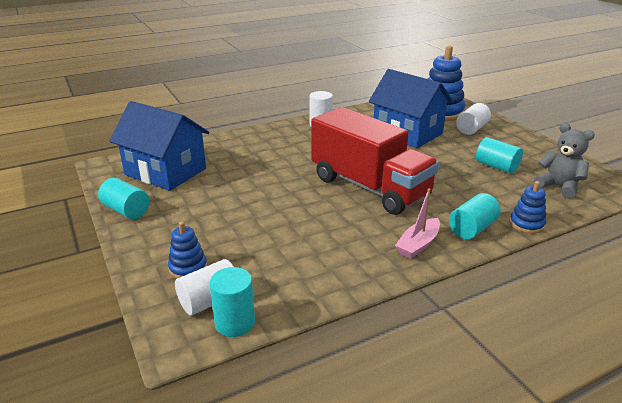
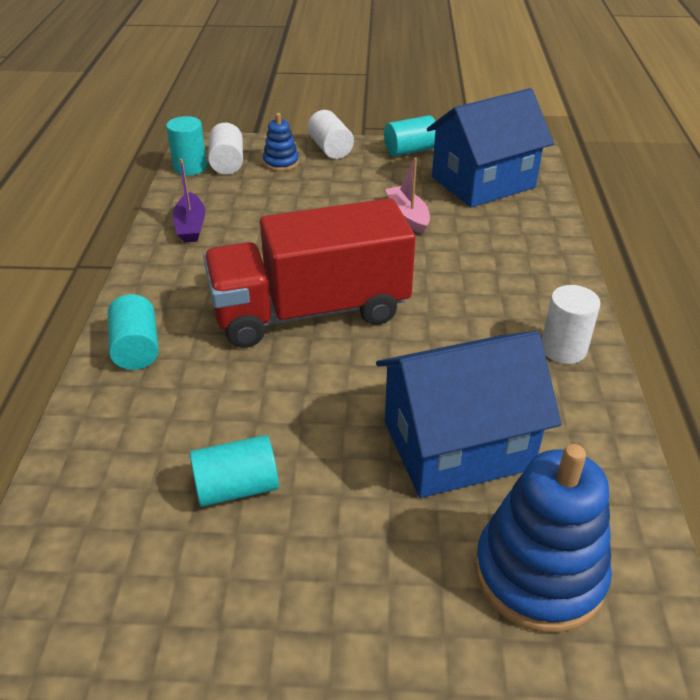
camera: 120 degrees right, 10 degrees up
(333, 270) = (191, 226): none -> purple boat
(418, 244) = (162, 292): pink boat -> pink boat (407, 216)
(472, 129) = (409, 569): white cylinder -> white cylinder (330, 149)
(526, 224) = (86, 404): blue stacking toy -> none
(559, 186) = (105, 523): grey teddy bear -> none

